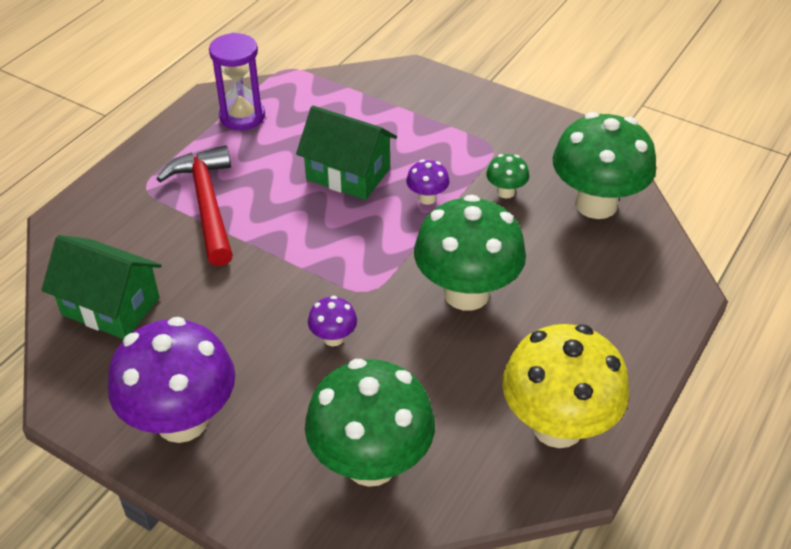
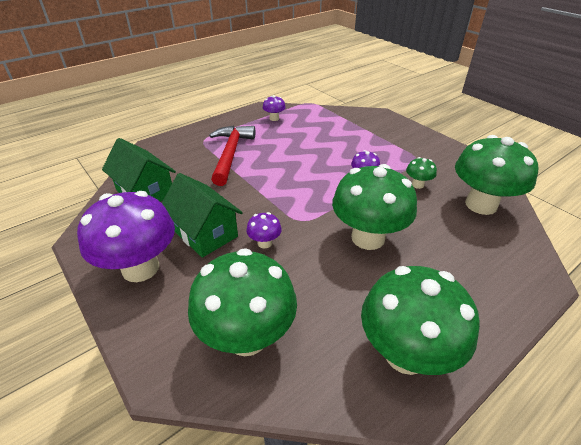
camera: 20 degrees right, 5 degrees down
(242, 116) = (274, 118): purple hourglass -> purple mushroom
(348, 174) = (320, 155): green house -> green house (205, 233)
(557, 426) = (406, 353): yellow mushroom -> green mushroom

